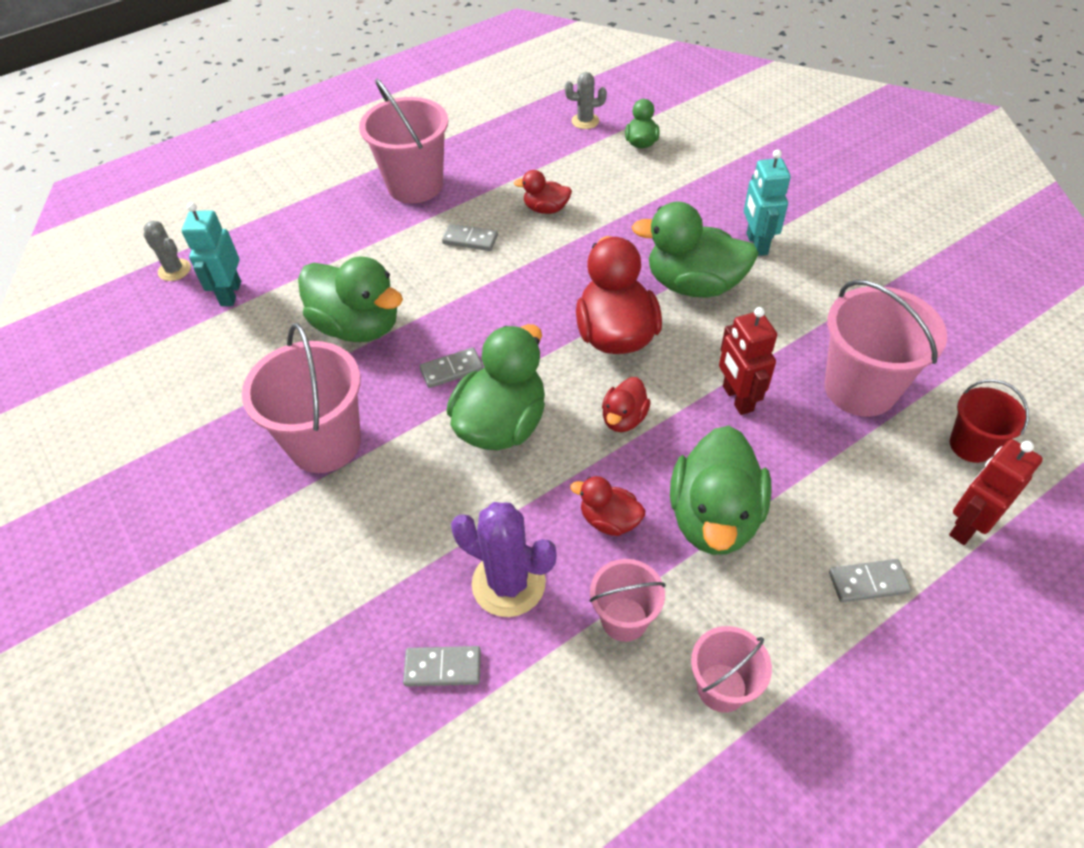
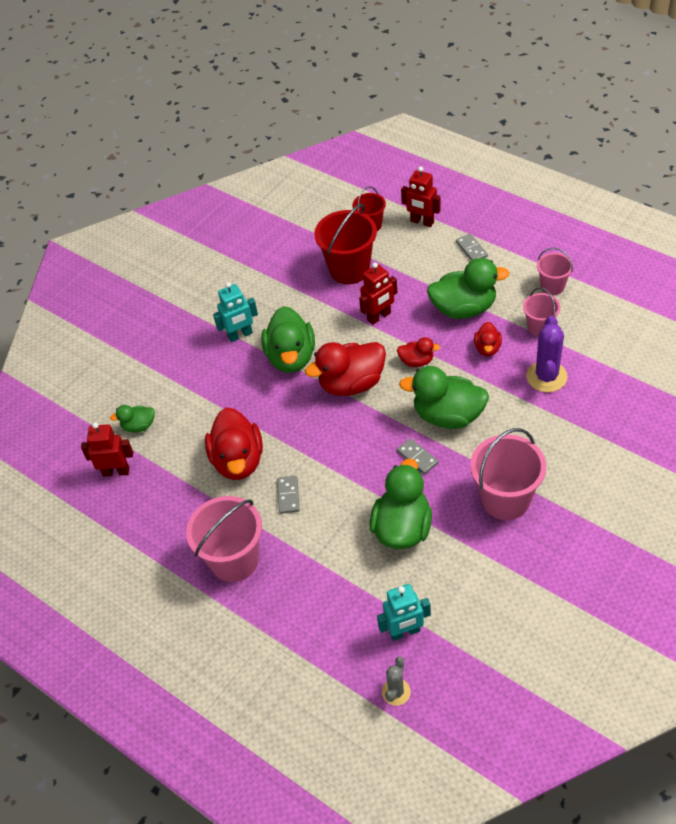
camera: 105 degrees left, 0 degrees up
(442, 668) = (604, 386): grey domino -> none
(546, 209) = (238, 460): red duck -> red duck, size x1.95
(585, 121) = (116, 471): grey cactus -> red robot
(860, 389) = (349, 269): pink bucket -> red bucket

